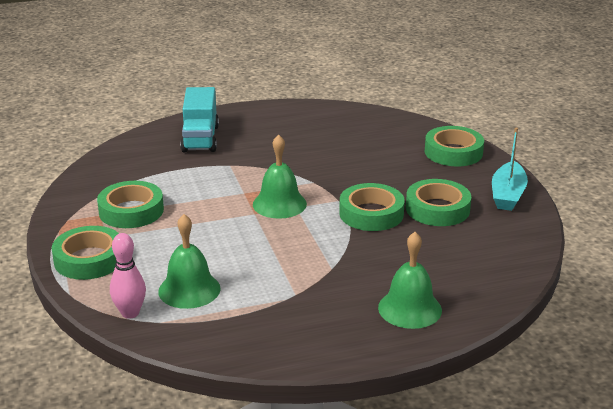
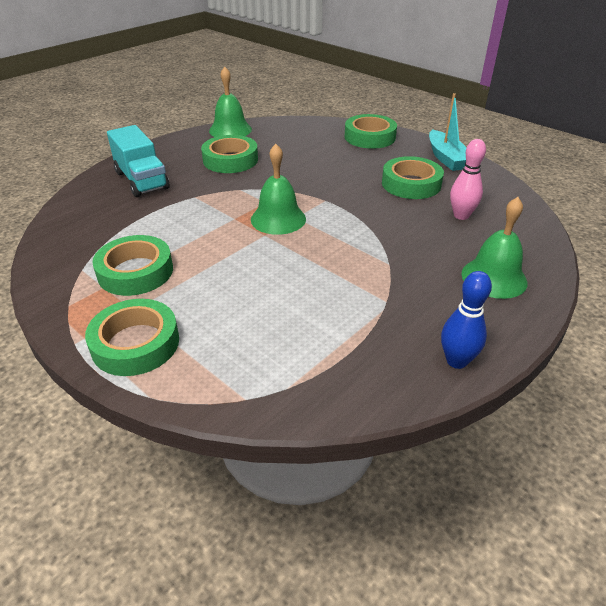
camera: 30 degrees left, 10 degrees up
(130, 313) = (243, 391): pink bowling pin -> pink bowling pin (461, 216)
(189, 290) = (281, 336): green bell -> green bell (230, 130)
(300, 351) = (456, 361): none -> blue bowling pin
(371, 213) = (365, 203): green tape -> green tape (230, 160)

